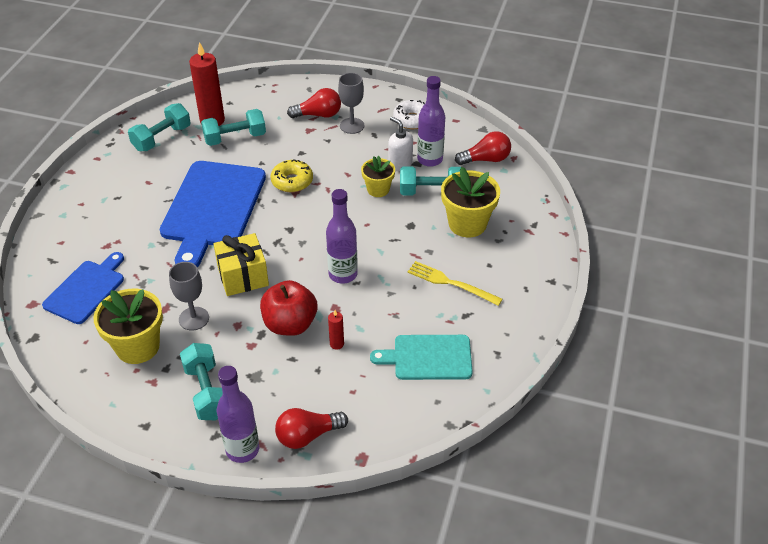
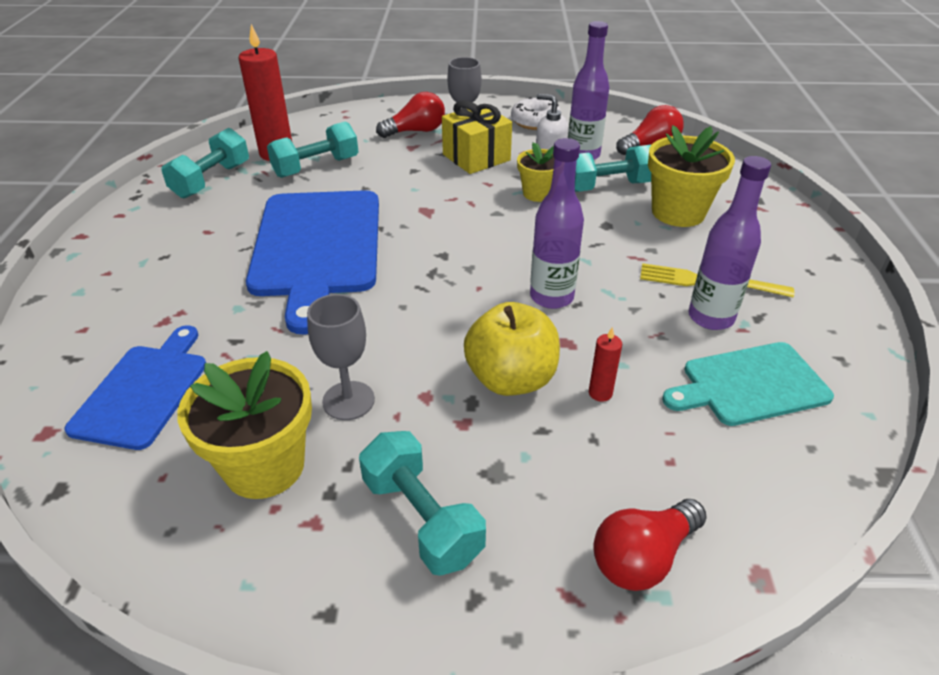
camera: 15 degrees left, 5 degrees down
(242, 449) = (539, 616): purple bottle -> purple bottle (710, 317)
(243, 276) = (402, 325): yellow gift -> yellow gift (476, 157)
(290, 324) = (511, 379): red apple -> yellow apple
(292, 181) = (417, 201): yellow donut -> none

